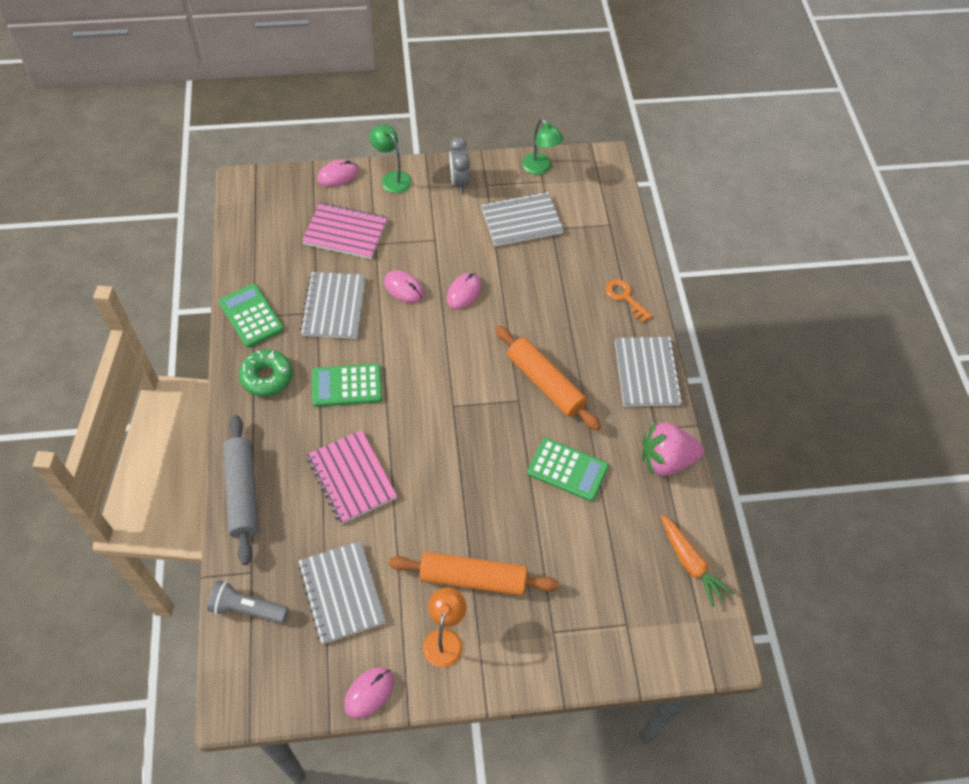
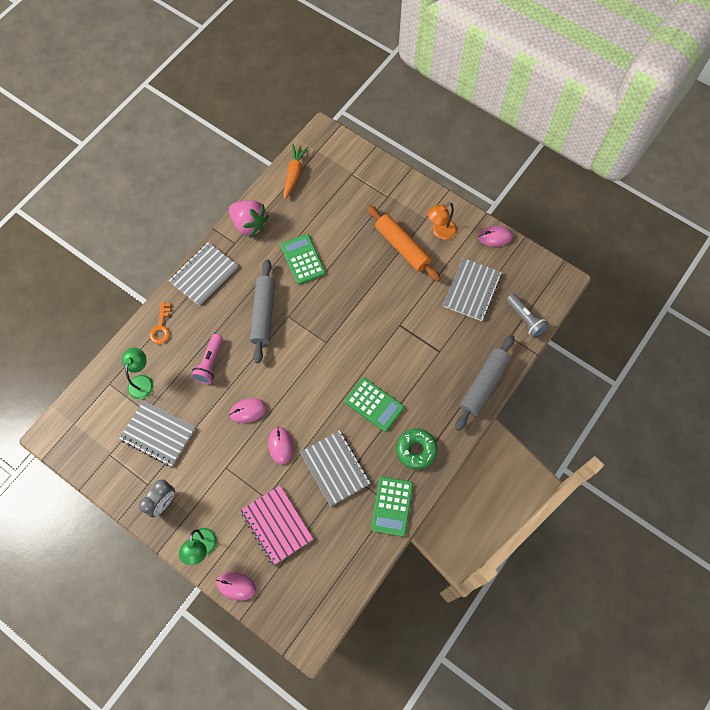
camera: 135 degrees left, 10 degrees up
(334, 307) = (335, 468): grey notebook -> grey notebook turned 75 degrees counterclockwise
(351, 478) = (418, 346): pink notebook -> none
(540, 168) = (99, 467): green lamp -> green lamp (142, 381)
(544, 303) = (210, 363): none -> pink flashlight
(545, 383) = (263, 314): orange rolling pin -> grey rolling pin

